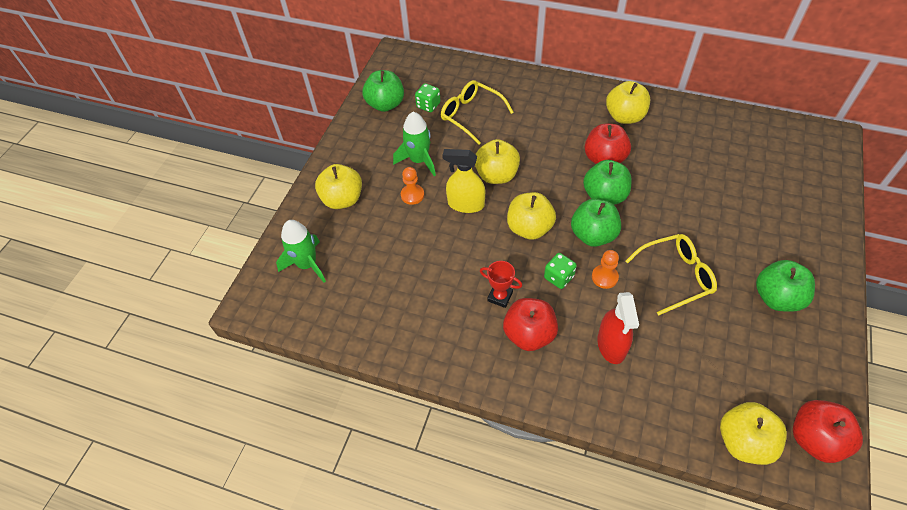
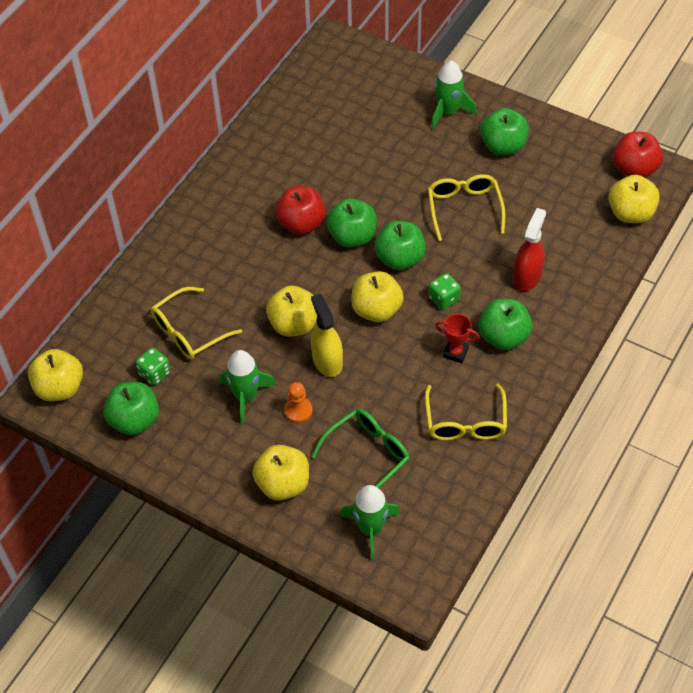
camera: 80 degrees left, 0 degrees up
(378, 249) = (368, 455): none -> green glasses
(424, 317) = (465, 422): none -> yellow glasses
(466, 204) = (327, 361): yellow spray bottle -> yellow spray bottle turned 135 degrees clockwise
(500, 296) = (455, 352): red trophy -> red trophy turned 75 degrees clockwise
(529, 334) = (503, 337): red apple -> green apple
(604, 277) = (452, 262): orange pawn -> none
(611, 345) = (527, 276): red spray bottle -> red spray bottle turned 75 degrees counterclockwise
(624, 116) = (245, 190): yellow apple -> yellow apple (60, 388)
(797, 242) = (448, 112): none -> green rocket

